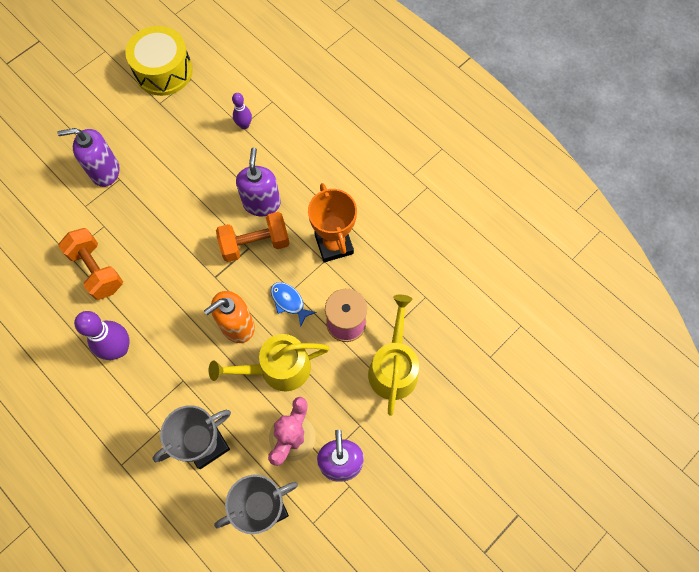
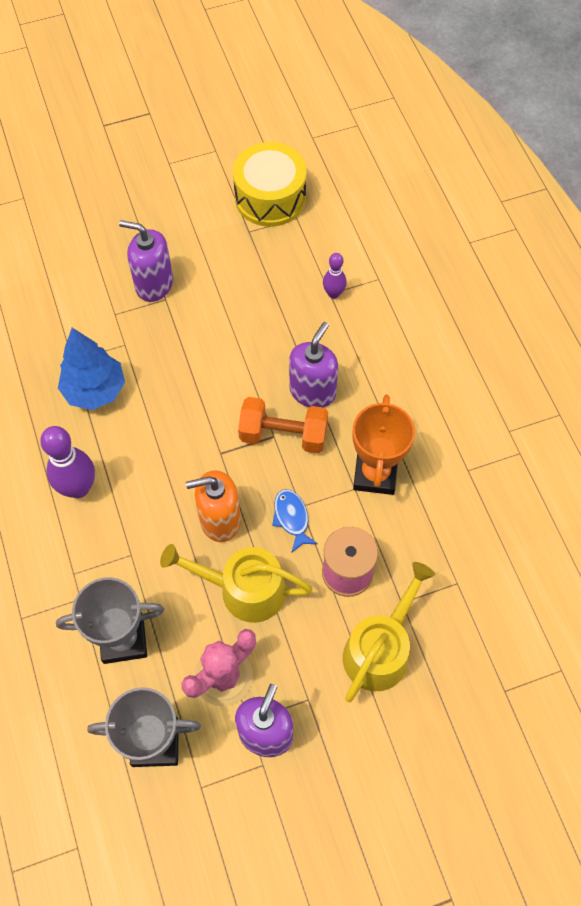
camera: 25 degrees right, 5 degrees down
(97, 270) = (95, 390): orange dumbbell -> blue tree

